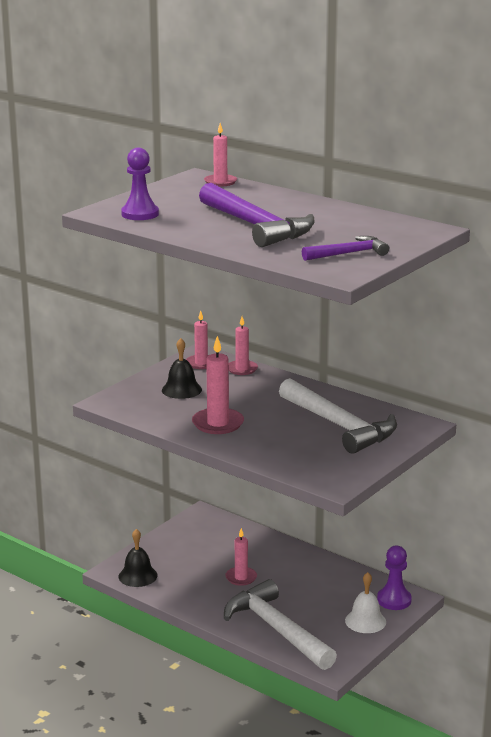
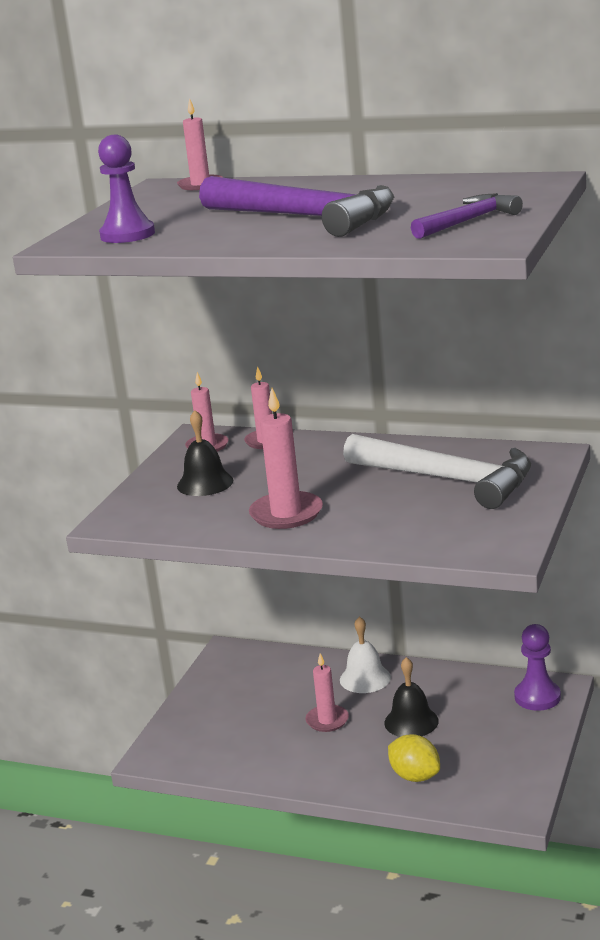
camera: 15 degrees left, 0 degrees up
(138, 576) = (189, 755): black bell -> black bell (411, 721)
(276, 629) = (415, 776): white hammer -> yellow lemon
(365, 621) = (520, 733): white bell -> white bell (365, 678)

